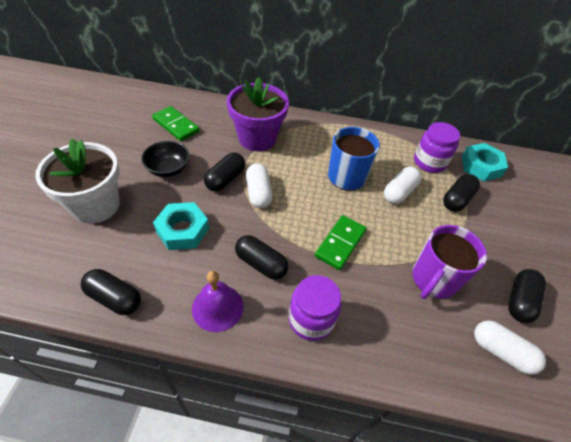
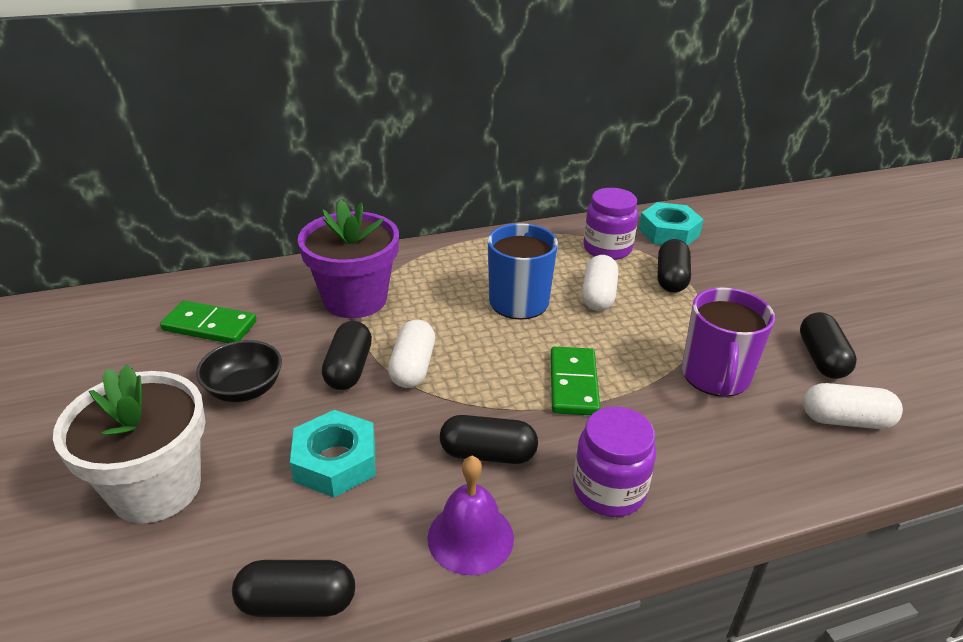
camera: 25 degrees left, 15 degrees down
(258, 193) = (413, 367): white capsule -> white capsule turned 45 degrees clockwise

